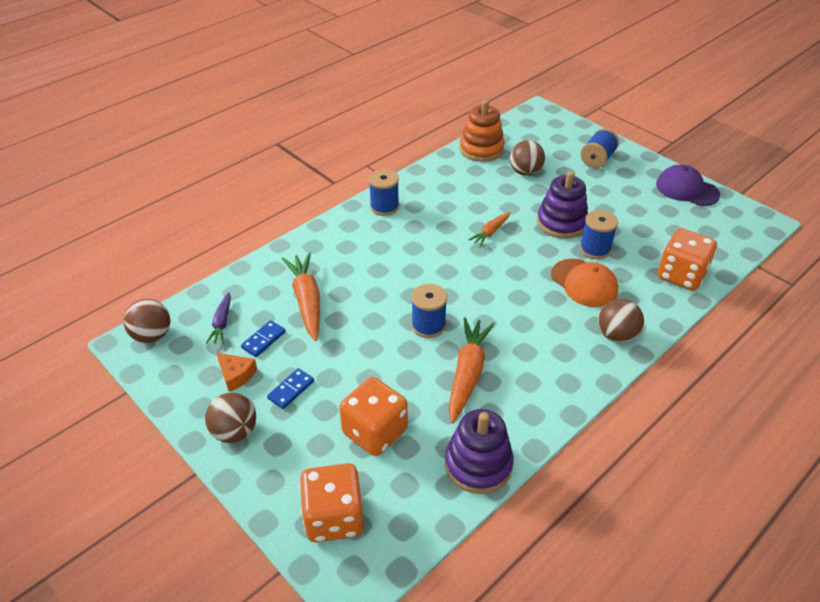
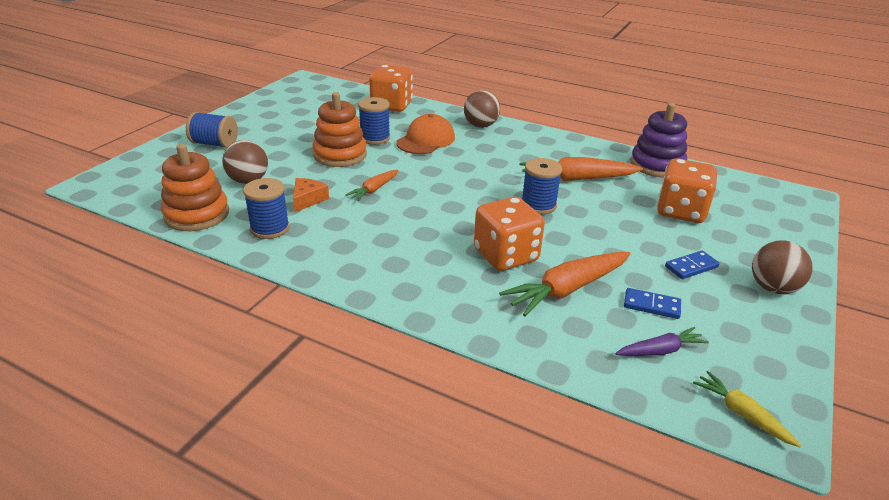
camera: 110 degrees left, 10 degrees down
(152, 335) = (742, 414): brown ball -> yellow carrot
(236, 375) = (715, 310): orange cheese -> orange cheese (308, 200)
(291, 390) = (691, 267): blue domino -> blue domino turned 45 degrees counterclockwise
(334, 517) = (772, 214): orange dice -> orange dice (506, 256)
(384, 207) = (354, 269): blue spool -> blue spool (270, 228)
(490, 232) = (374, 190): orange carrot -> orange carrot turned 105 degrees clockwise
(561, 223) = (340, 155): purple stacking toy -> orange stacking toy
(687, 189) = (263, 104): purple cap -> none

